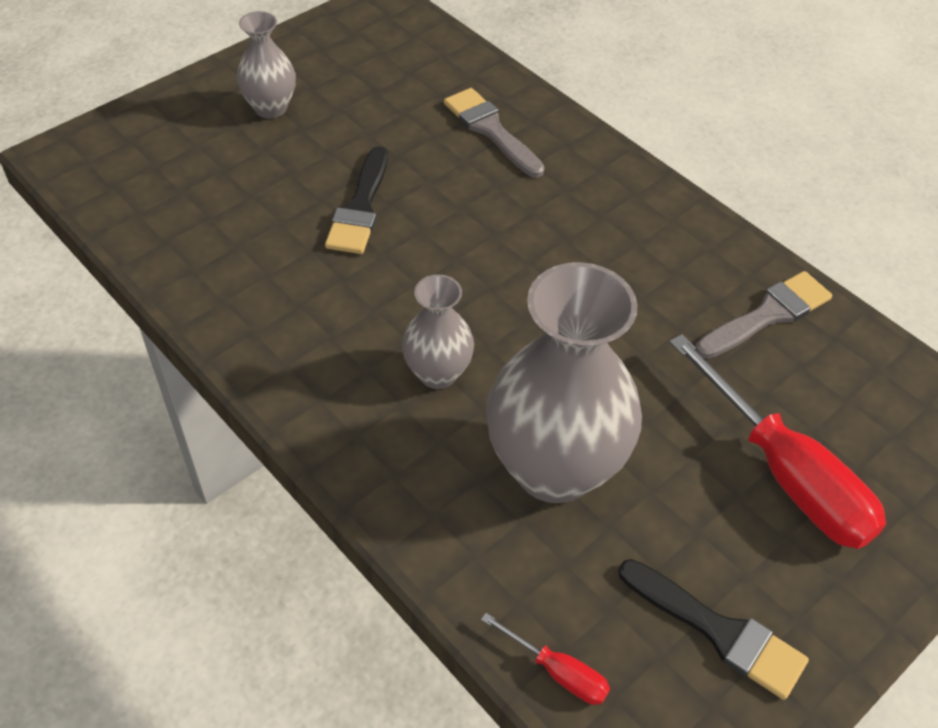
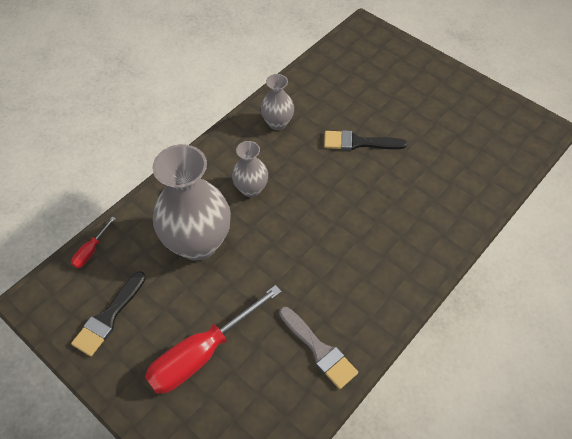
camera: 85 degrees right, 5 degrees up
(270, 108) = (425, 93): grey vase -> grey vase (277, 123)
(491, 130) = (442, 194): grey brush -> none

